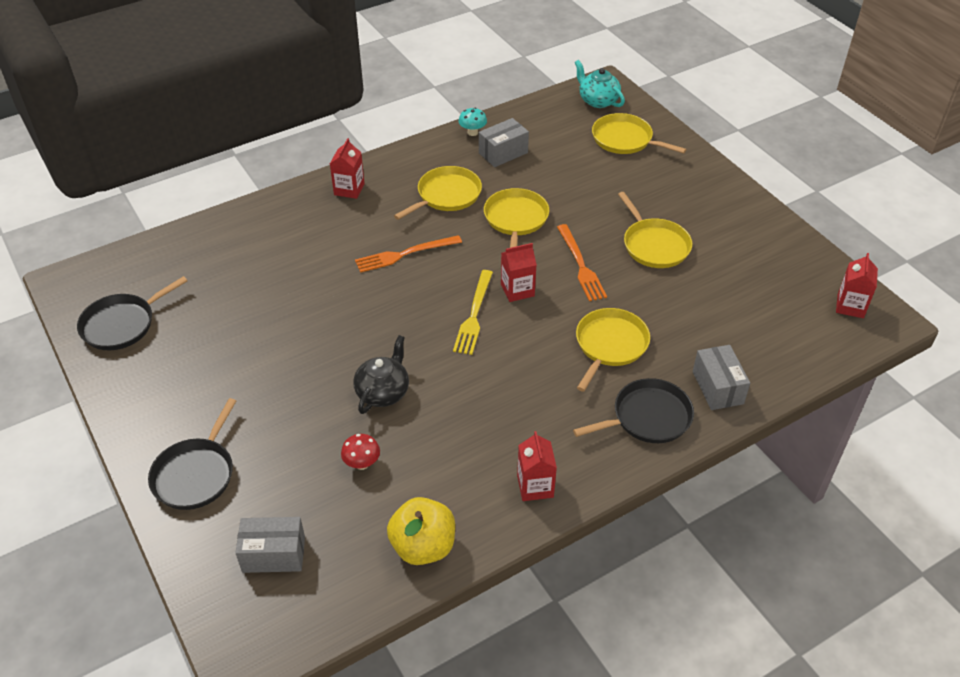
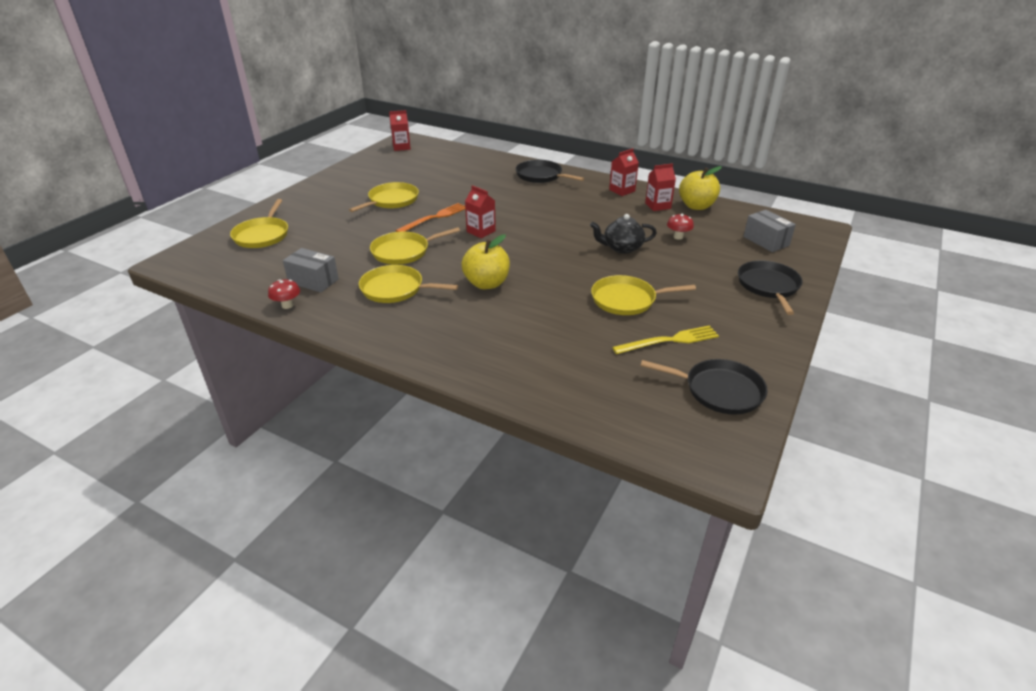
camera: 120 degrees left, 10 degrees down
(195, 474) = (768, 286): black pan -> black pan turned 75 degrees counterclockwise
(349, 189) = (425, 342): red carton -> red carton (658, 206)
(405, 254) = (486, 283): orange fork -> yellow apple
(472, 132) = (287, 305): turquoise mushroom -> red mushroom
(474, 315) = (520, 239): yellow fork -> yellow fork (669, 341)
(598, 100) = (201, 259): turquoise teapot -> none
(610, 345) = (499, 194): yellow pan -> yellow pan (627, 300)
(717, 387) = (499, 165): grey box -> none

